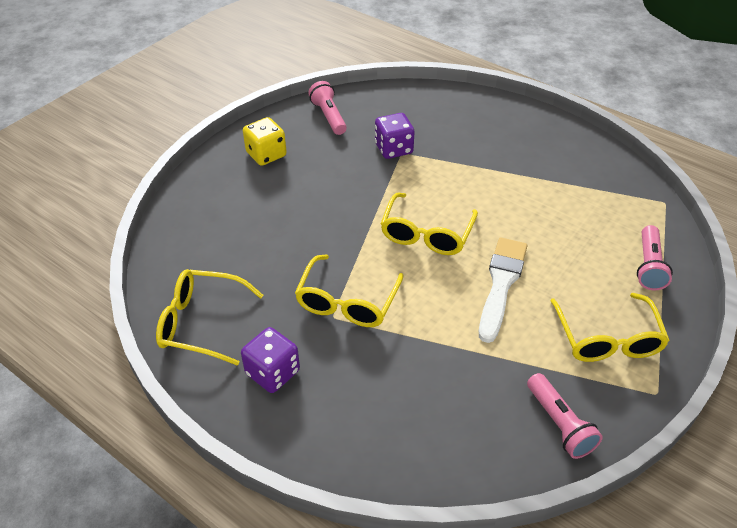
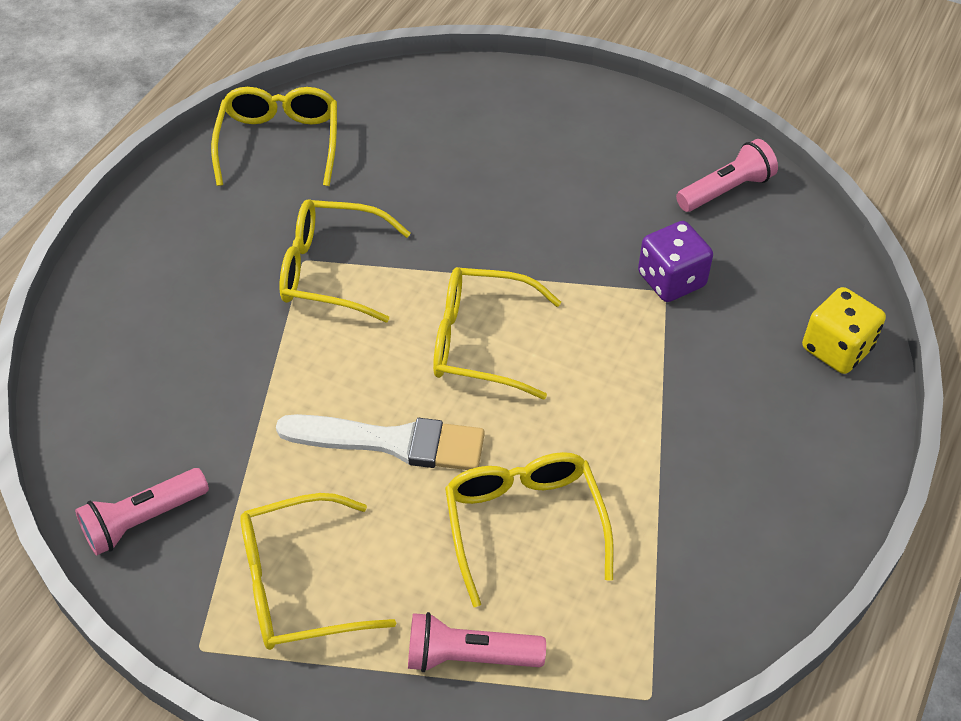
camera: 80 degrees right, 5 degrees up
(266, 154) = (607, 138): yellow dice -> yellow dice (836, 348)
(273, 372) = (210, 219): purple dice -> none
(562, 233) = (524, 523): none -> yellow glasses

